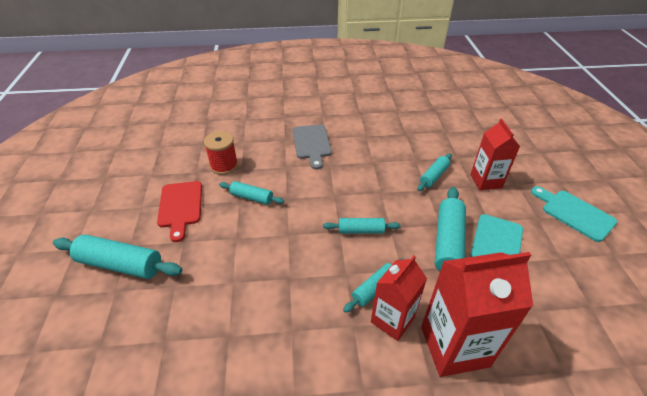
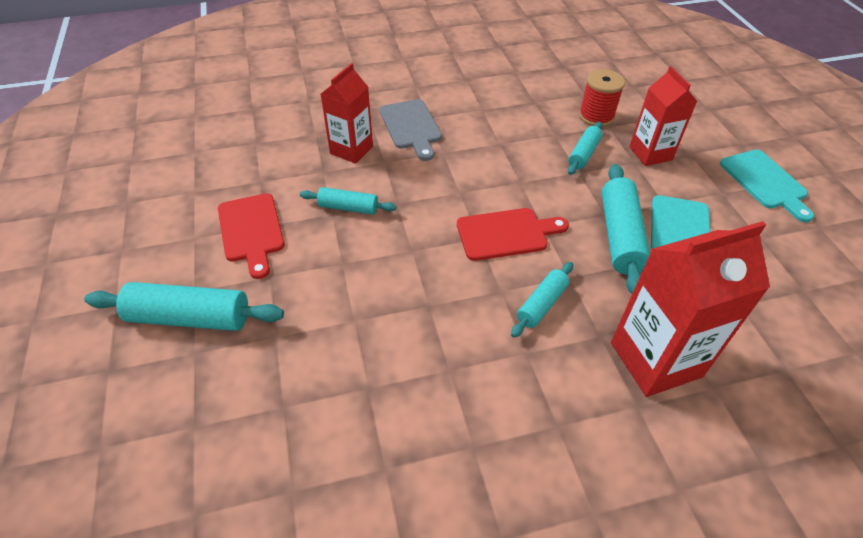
camera: 10 degrees left, 5 degrees up
(224, 166) = (297, 169): red spool -> red spool (596, 116)
(361, 230) = (506, 234): turquoise rolling pin -> red cutting board
(392, 320) = (573, 339): red carton -> red carton (351, 150)
(574, 213) = (765, 182): turquoise cutting board -> turquoise cutting board turned 150 degrees counterclockwise

